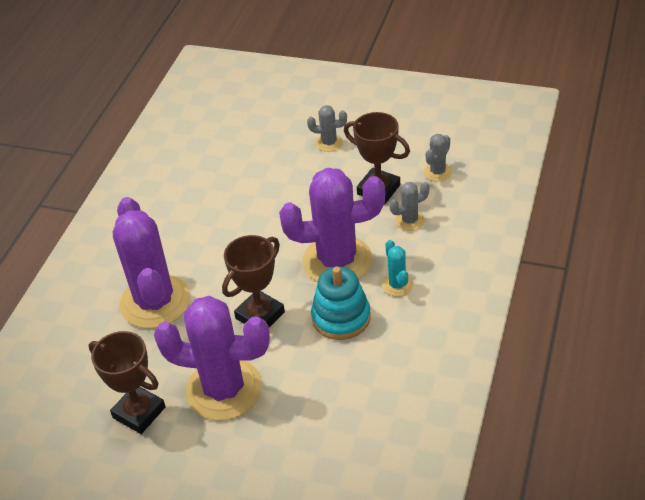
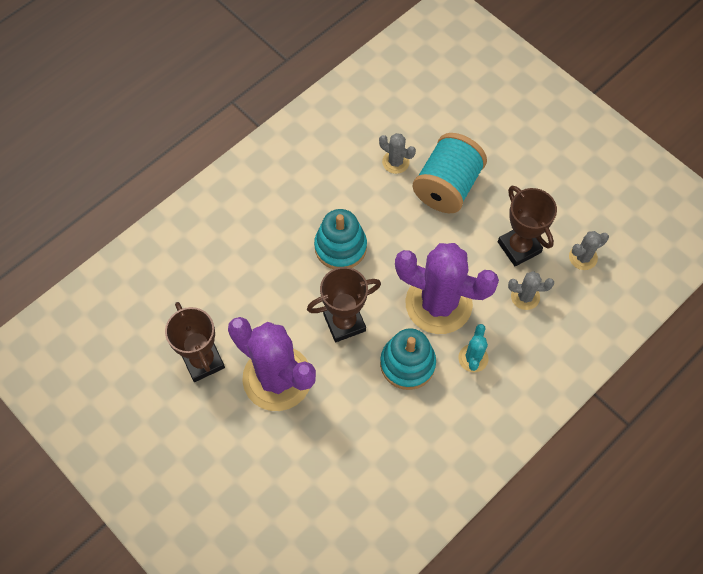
camera: 25 degrees right, 20 degrees up
(155, 302) = (270, 259): purple cactus -> none
(217, 262) = (340, 247): none -> turquoise stacking toy
(285, 176) = (447, 186): none -> turquoise spool
(329, 143) = (507, 169): grey cactus -> grey cactus (395, 162)

